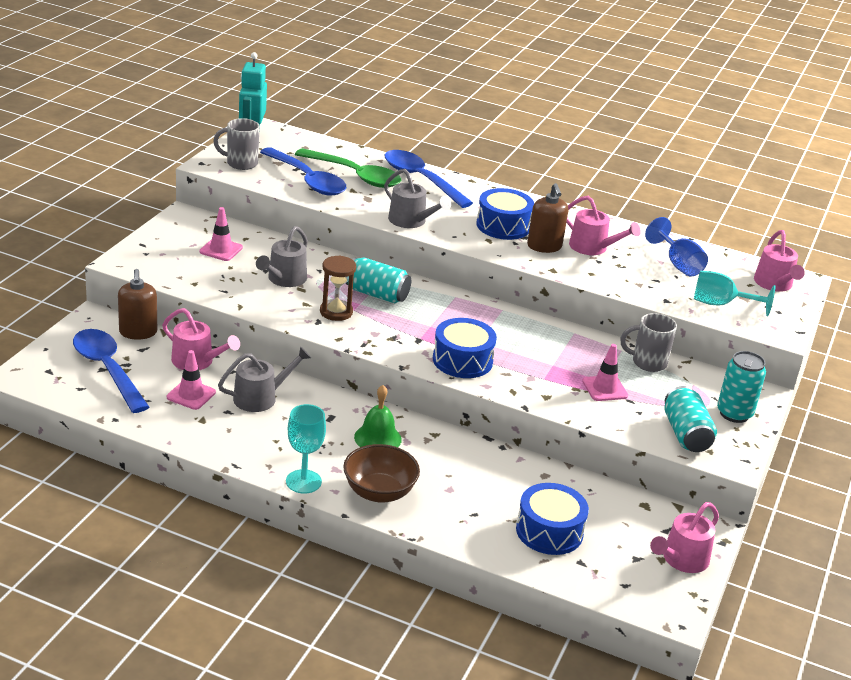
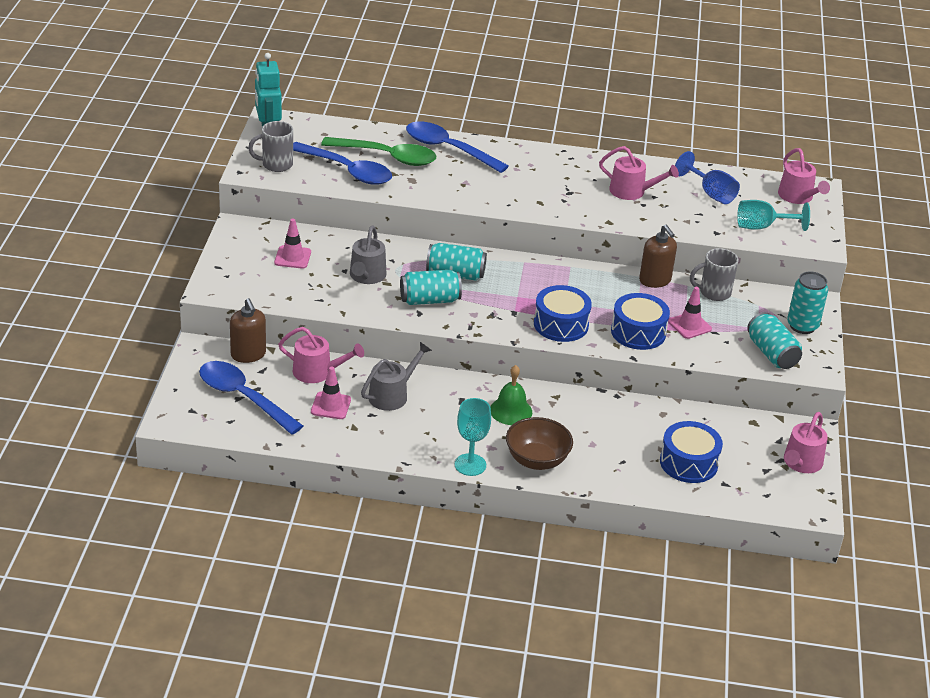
camera: 15 degrees left, 5 degrees up
(336, 312) = (429, 300): brown hourglass -> turquoise can
(411, 221) = (463, 196): grey watering can -> none
(503, 226) = (545, 184): blue drum -> blue drum (638, 332)
(544, 246) = (590, 199): brown soap dispenser -> brown soap dispenser (655, 280)

